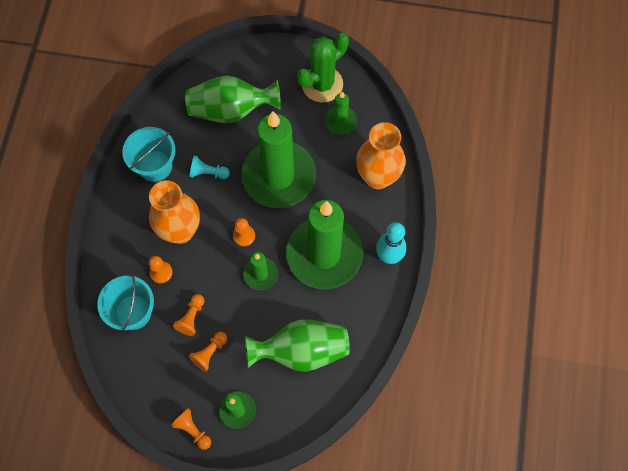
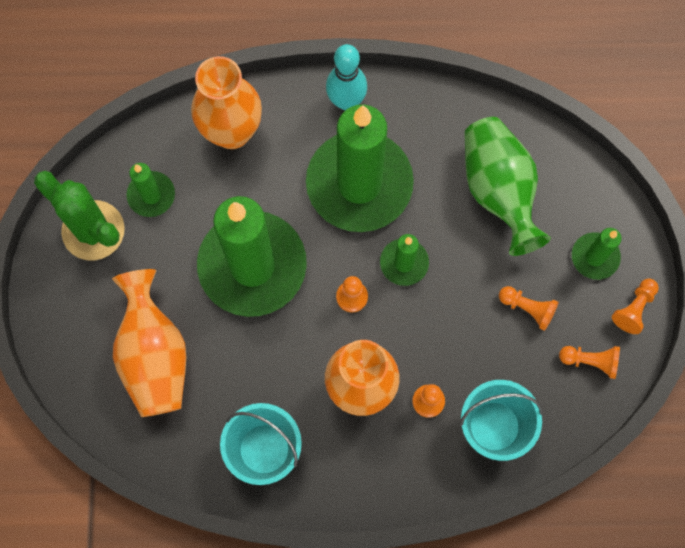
camera: 100 degrees left, 5 degrees up
(191, 317) = (484, 344): orange pawn -> orange pawn (590, 361)
(208, 173) = (263, 368): turquoise pawn -> none
(231, 110) = (154, 355): green vase -> orange vase

